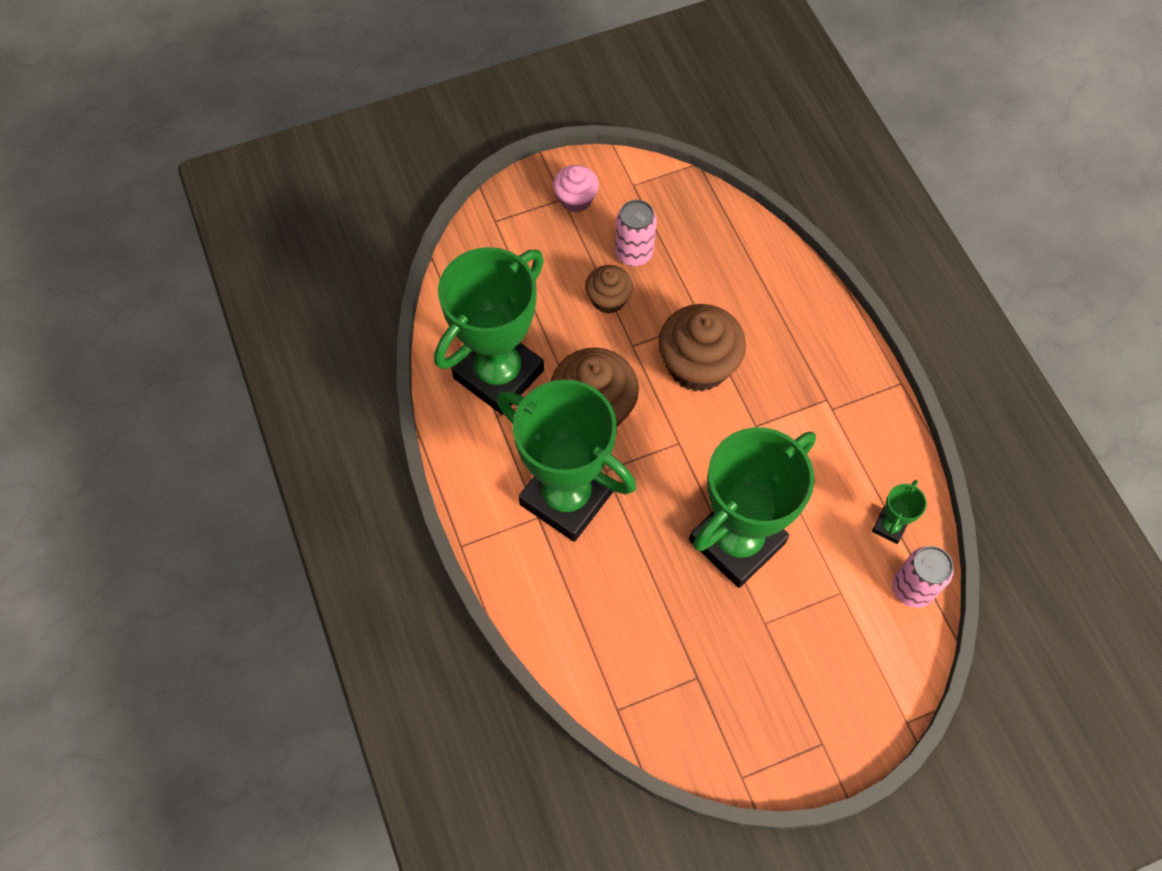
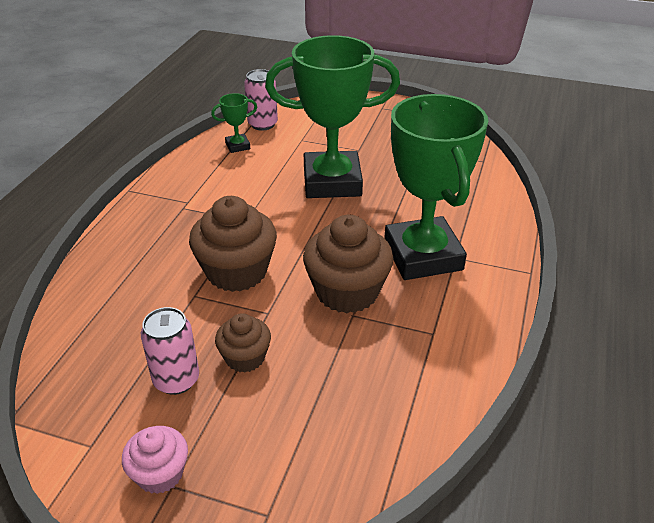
camera: 140 degrees left, 25 degrees down
(499, 374) = (403, 361): green trophy -> none

